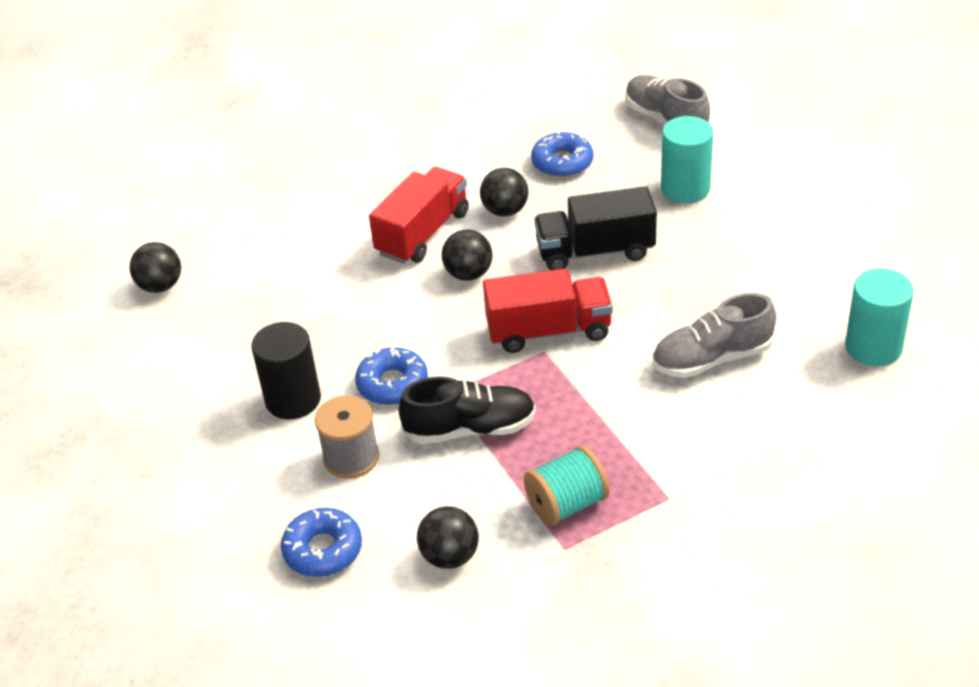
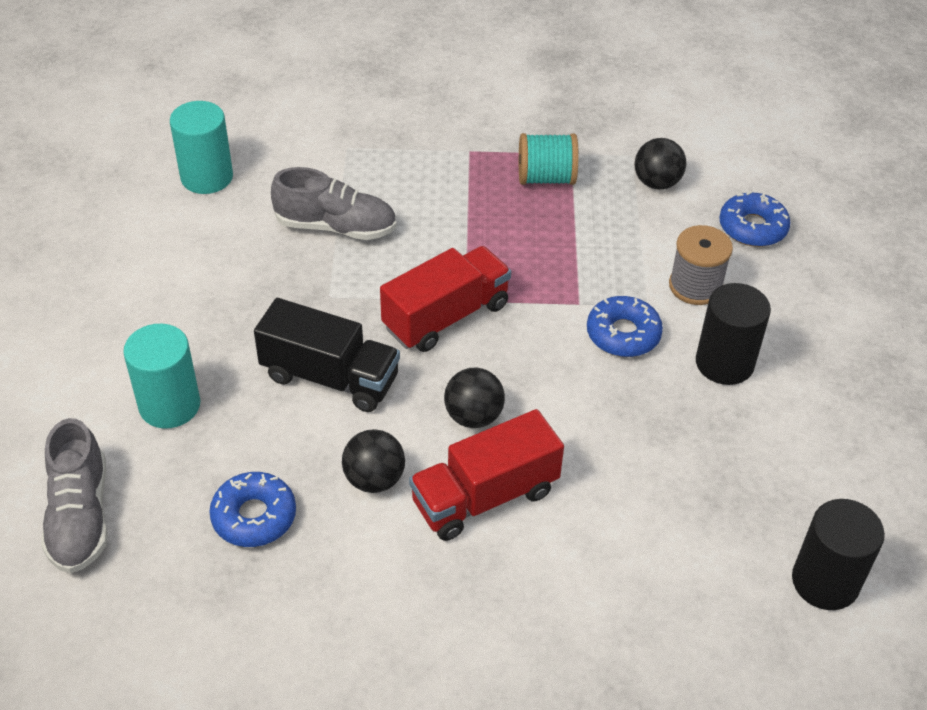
camera: 155 degrees left, 5 degrees up
(161, 286) = (825, 581): black ball -> black cylinder
(470, 429) = (580, 263): black shoe -> none
(549, 331) = (446, 316): red truck -> red truck turned 120 degrees clockwise

